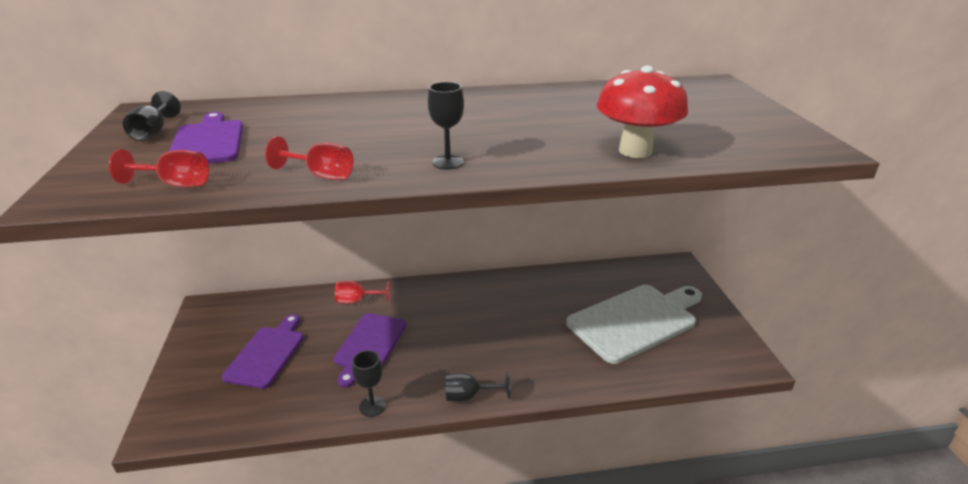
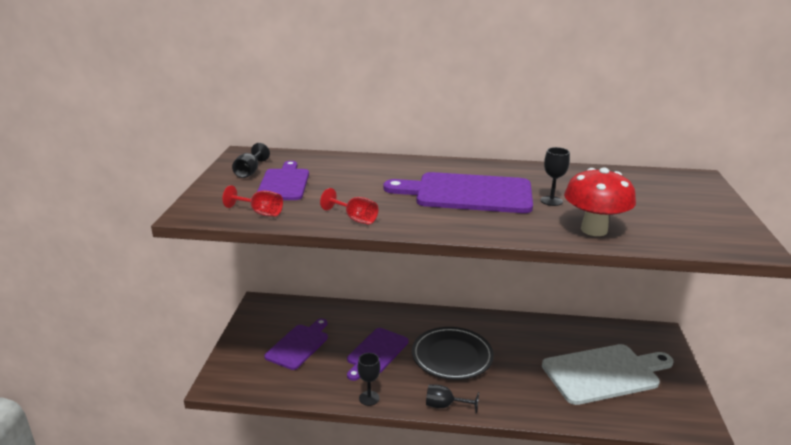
camera: 15 degrees right, 5 degrees down
(357, 301) = (373, 317): red goblet -> none
(448, 162) = (446, 220): black goblet -> black goblet (551, 201)
(462, 332) = (452, 356): none -> black plate
(464, 127) = (468, 193): none -> purple cutting board

